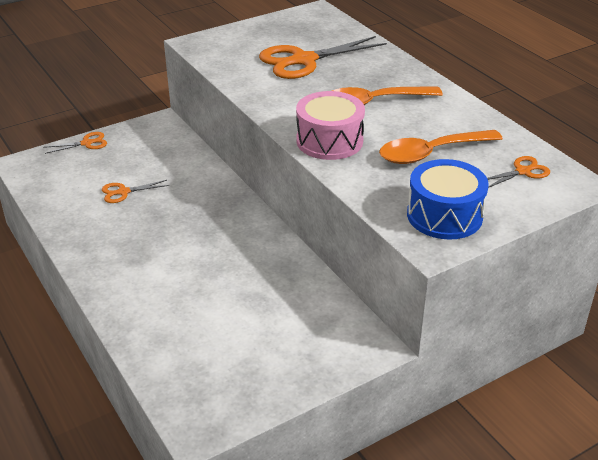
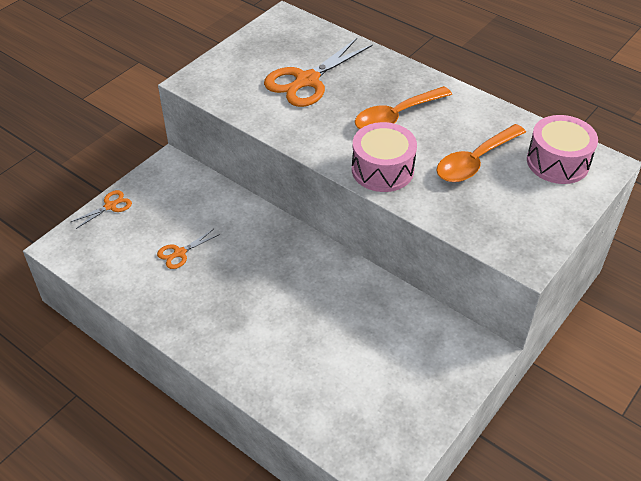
camera: 20 degrees left, 10 degrees up
(444, 215) = (520, 226): blue drum -> none
(523, 171) = (558, 162): orange scissors -> pink drum

